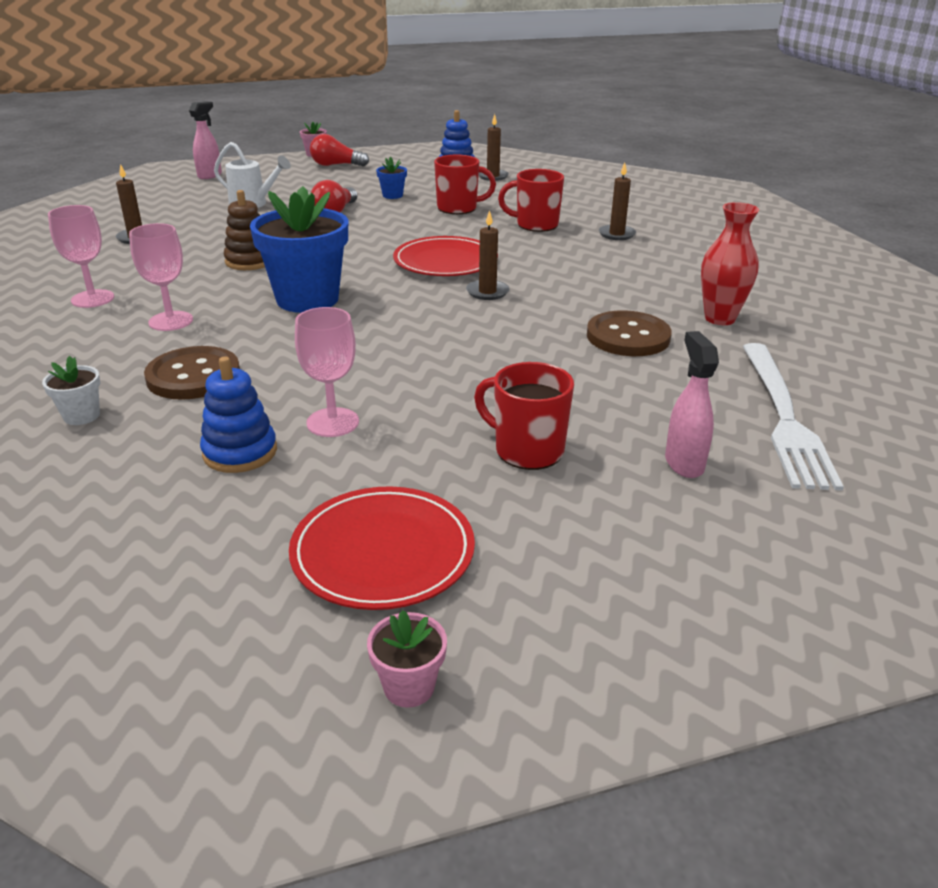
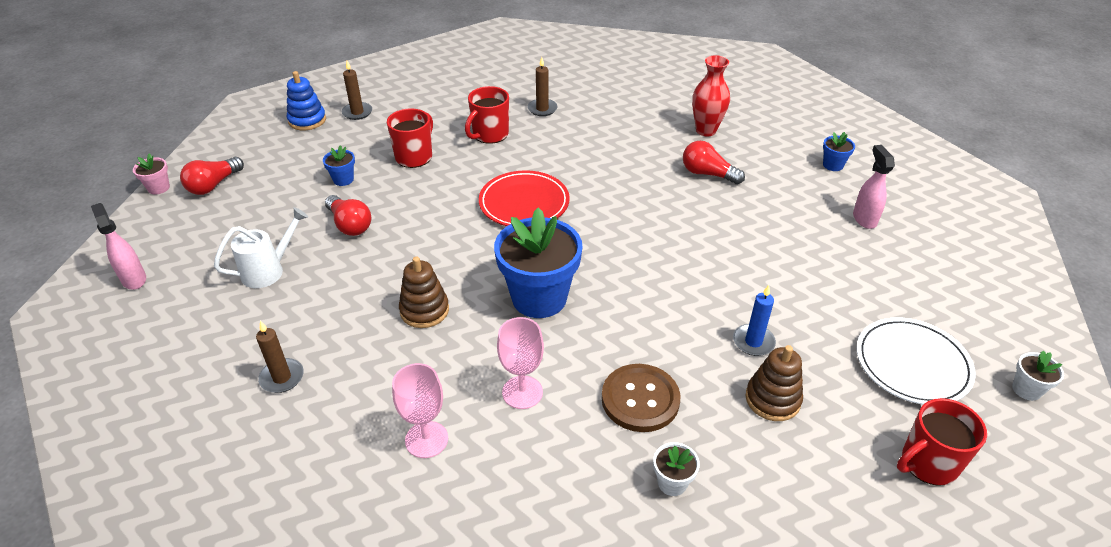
camera: 60 degrees left, 10 degrees up
(240, 452) = (772, 399): blue stacking toy -> brown stacking toy
(332, 422) = (753, 342): pink goblet -> blue candle
(383, 552) = (912, 364): red plate -> white plate
(409, 686) = (1026, 389): pink flower pot -> white flower pot
(487, 292) = (597, 203): brown candle -> none
(527, 450) = (827, 269): red mug -> red mug (927, 463)
(628, 337) = (707, 174): brown button -> red light bulb
(683, 463) = (864, 219): pink spray bottle -> pink spray bottle turned 60 degrees clockwise
(784, 417) = (833, 165): white fork -> blue flower pot

